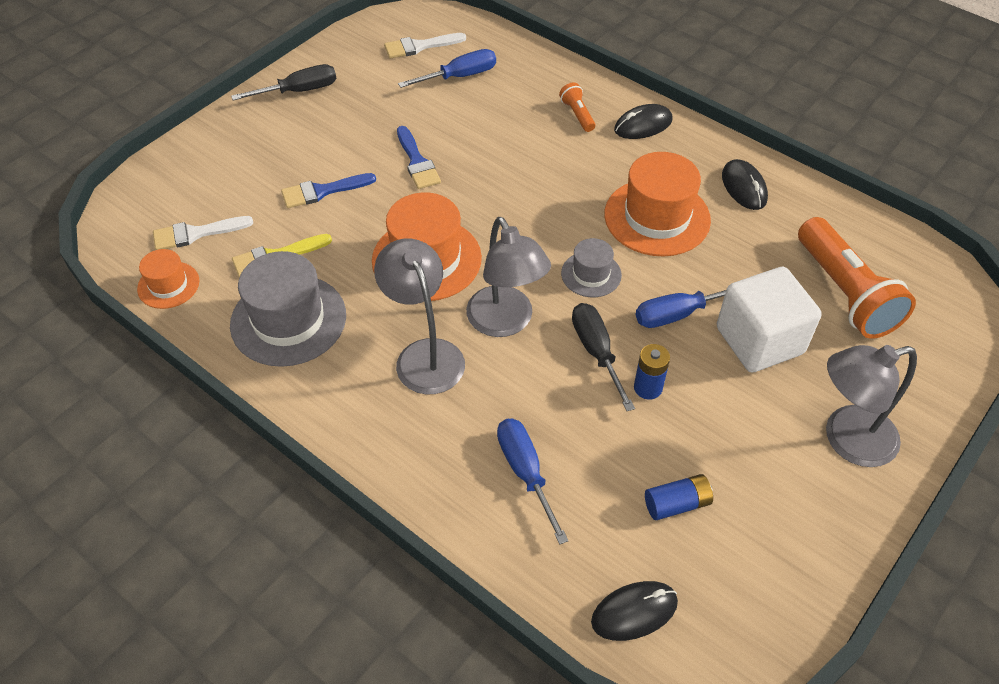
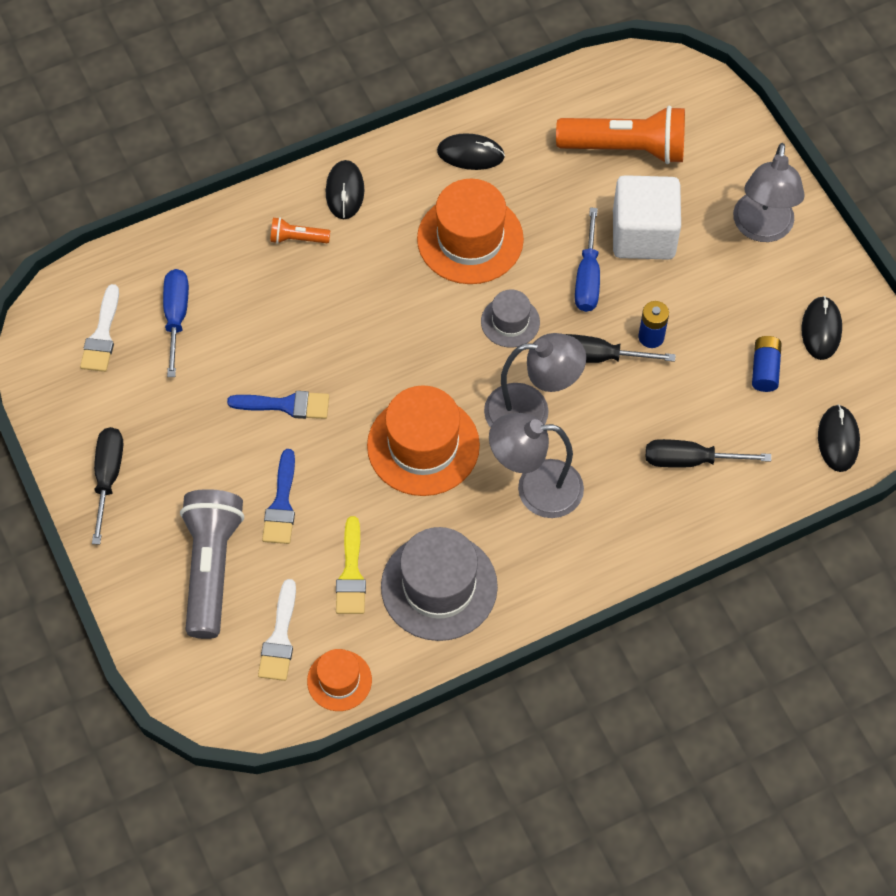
camera: 65 degrees left, 10 degrees up
(245, 172) = (211, 568): none -> grey flashlight
(526, 473) = (691, 460): blue screwdriver -> black screwdriver
(764, 543) = (821, 329): none -> black mouse

